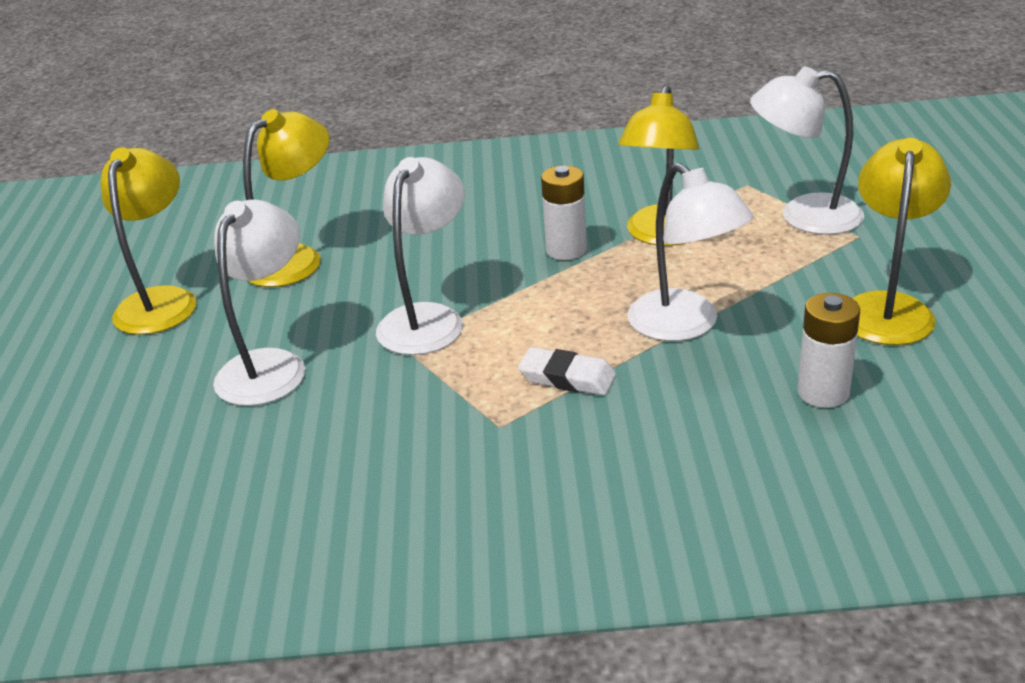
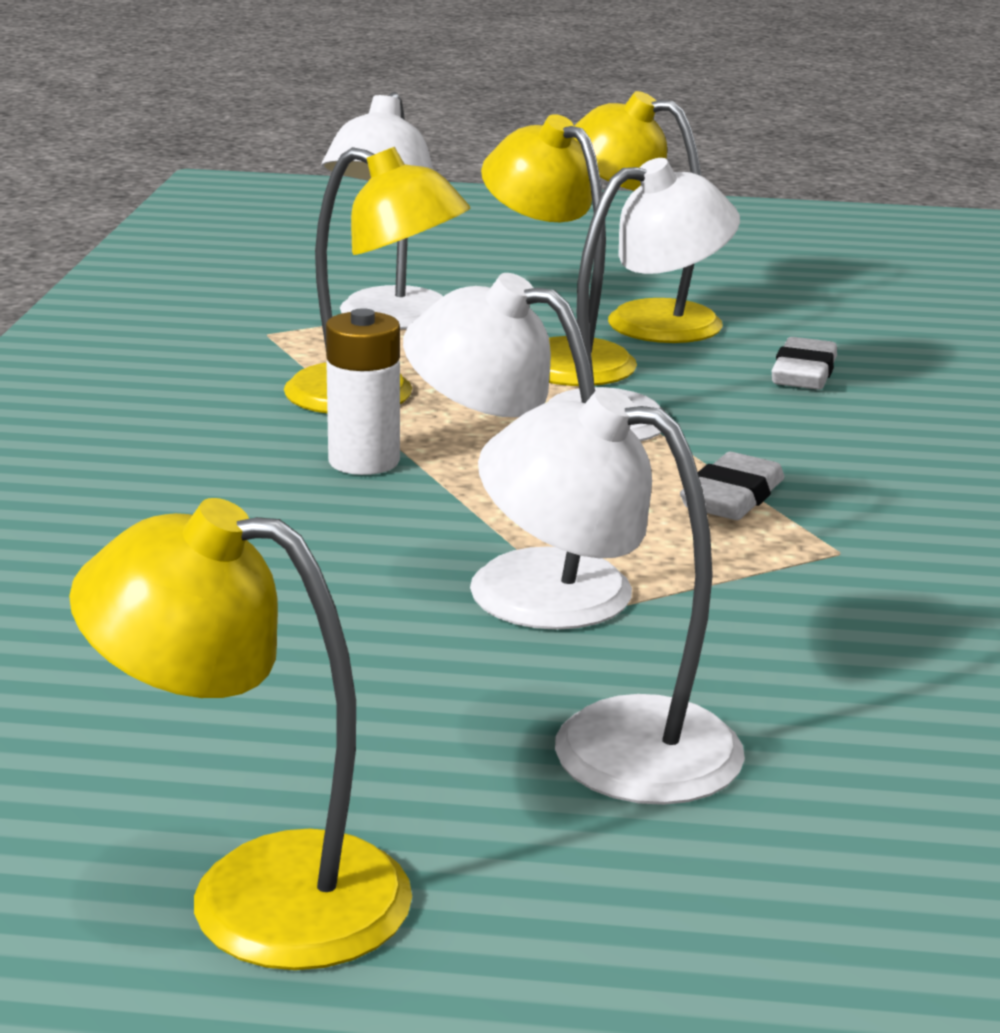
camera: 85 degrees left, 10 degrees down
(296, 258) = (188, 706): yellow lamp -> yellow lamp (556, 357)
(823, 392) = (804, 373): white battery -> white eraser

